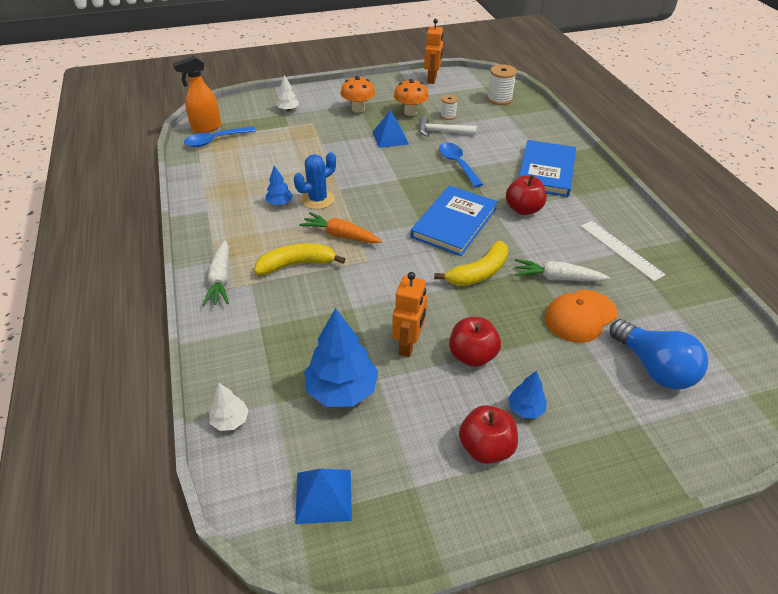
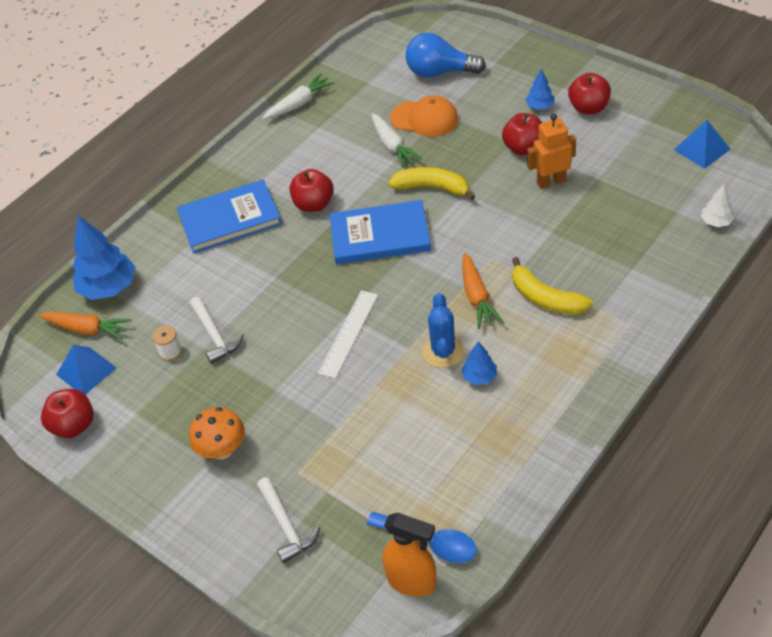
camera: 120 degrees left, 5 degrees up
(221, 279) = (619, 333): white carrot -> white carrot (299, 104)
(288, 110) = (286, 525): white tree -> white hammer
(318, 199) = (443, 351): blue cactus -> blue cactus turned 75 degrees clockwise
(342, 390) = (627, 188): blue tree -> blue tree (108, 287)
(390, 138) = (268, 372): blue pyramid -> blue pyramid (86, 371)
(410, 112) = (188, 392): orange mushroom -> none
(432, 79) = (74, 425): orange robot -> red apple
(457, 164) = (275, 286): blue spoon -> none
(499, 99) = (87, 329): white spool -> orange carrot
(621, 250) = (319, 129): white ruler -> white ruler (349, 333)
(654, 367) = (440, 72): blue light bulb -> blue light bulb turned 105 degrees counterclockwise

